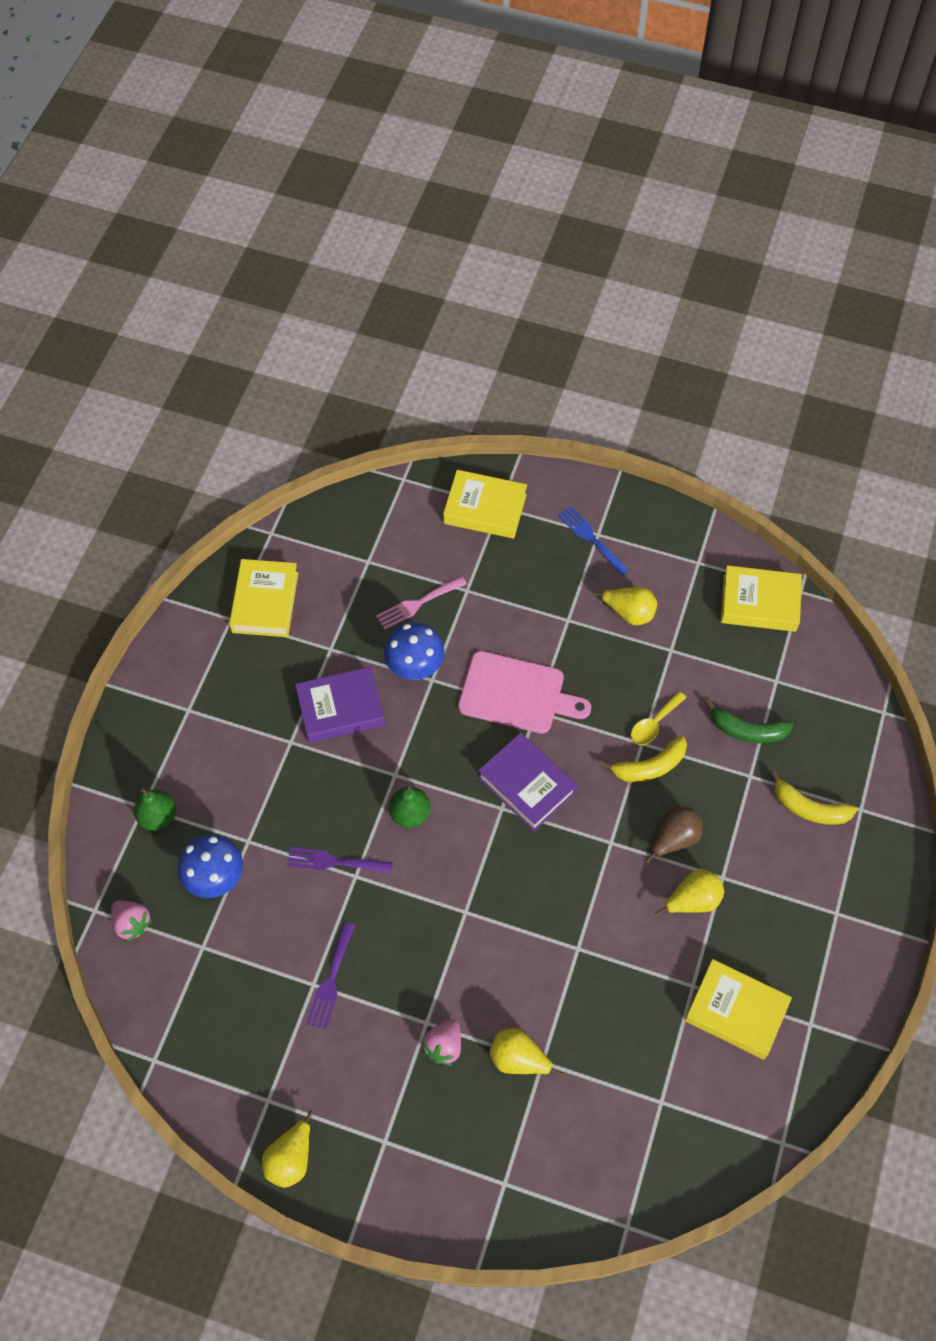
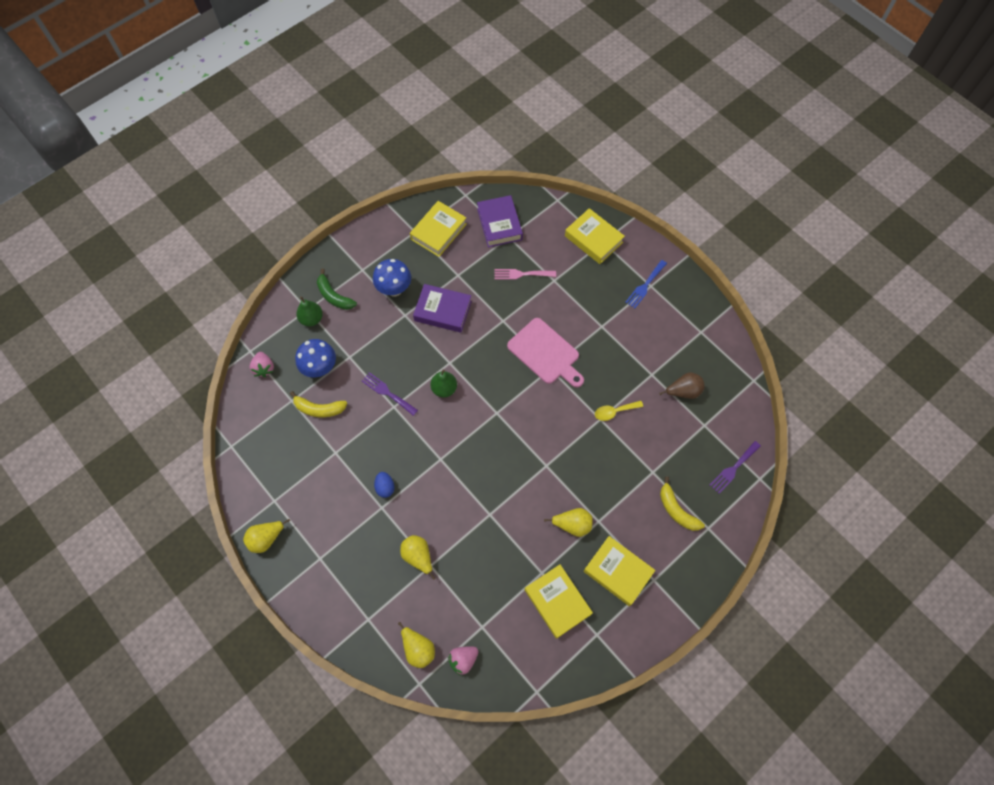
camera: 30 degrees right, 5 degrees up
(331, 980) = (345, 456): purple fork -> purple fork (733, 469)
(414, 992) = (385, 487): none -> blue egg
(415, 668) = (497, 309): blue mushroom -> blue mushroom (394, 289)
(444, 1046) = (383, 526): pink strawberry -> pink strawberry (463, 659)
(526, 785) = (519, 407): purple book -> purple book (499, 224)
(590, 538) = (645, 286): blue fork -> blue fork turned 135 degrees counterclockwise
(629, 613) = (640, 340): yellow pear -> yellow pear (418, 648)
(649, 766) = (596, 435): yellow banana -> yellow banana (319, 409)
(674, 839) = (584, 483): brown pear -> brown pear (683, 391)
(747, 730) = (668, 445): green banana -> green banana (334, 296)
(759, 603) = (723, 374): yellow book -> yellow book (618, 572)

